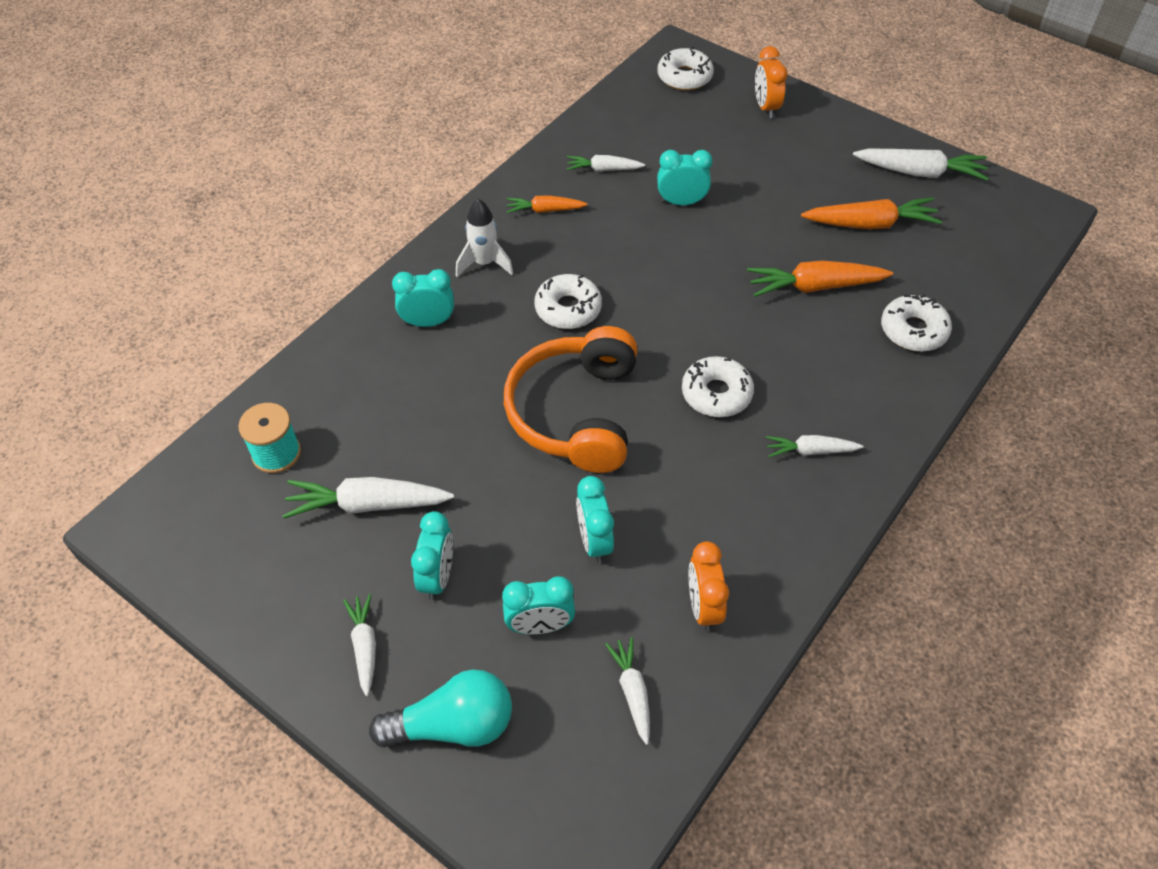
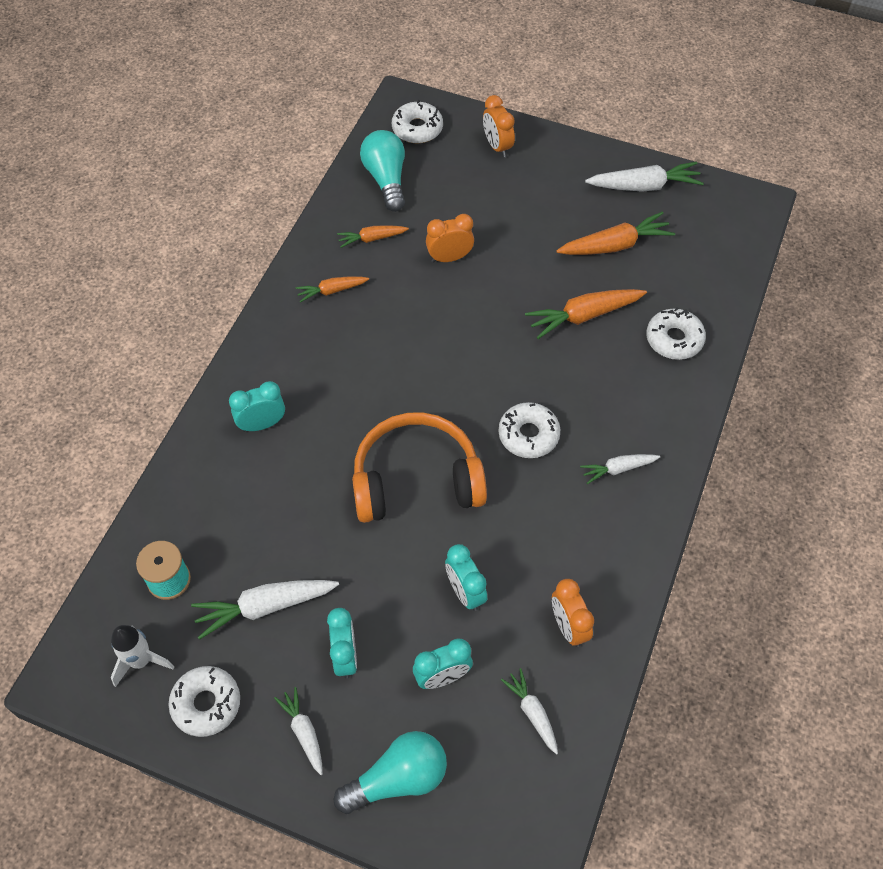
camera: 15 degrees left, 5 degrees up
(484, 263) = (294, 355): white rocket -> white rocket (141, 661)
(568, 309) = (381, 383): white donut -> white donut (206, 704)
(576, 412) = (416, 480): orange headphones -> orange headphones turned 90 degrees clockwise
(603, 169) = (372, 239): white carrot -> orange carrot
(636, 117) = (386, 179): none -> turquoise light bulb
(681, 202) = (449, 258): turquoise clock -> orange clock

